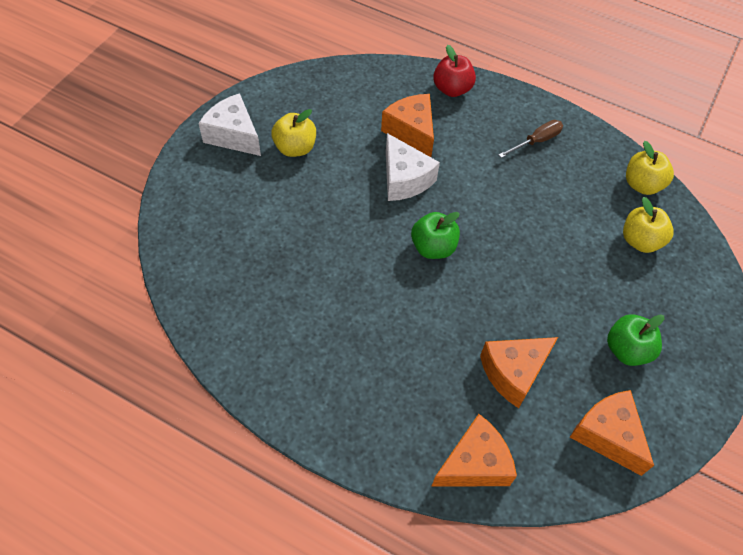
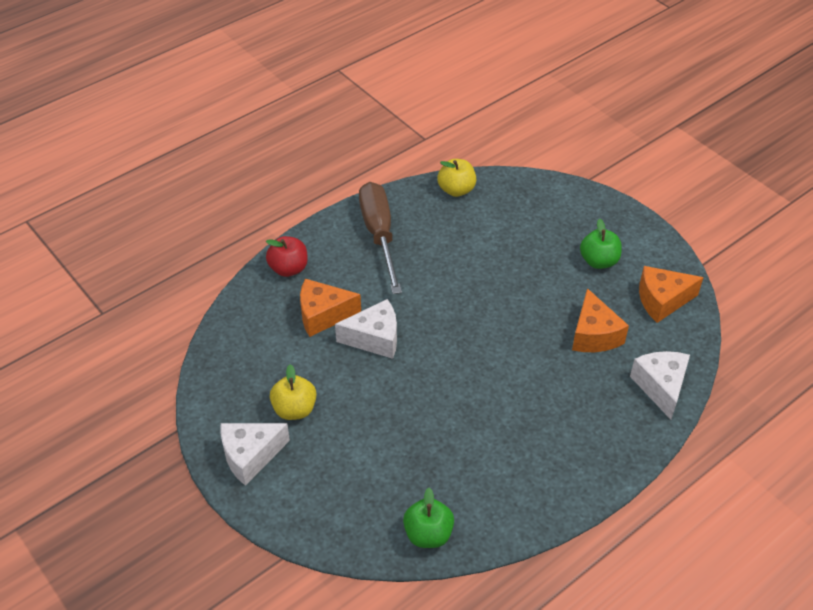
camera: 65 degrees left, 10 degrees down
(433, 247) = (457, 343): green apple -> green apple (428, 534)
(474, 464) = (661, 387): orange cheese -> white cheese
(536, 141) = (379, 235): brown screwdriver -> brown screwdriver, size x2.03
(640, 240) = (508, 213): yellow apple -> none

